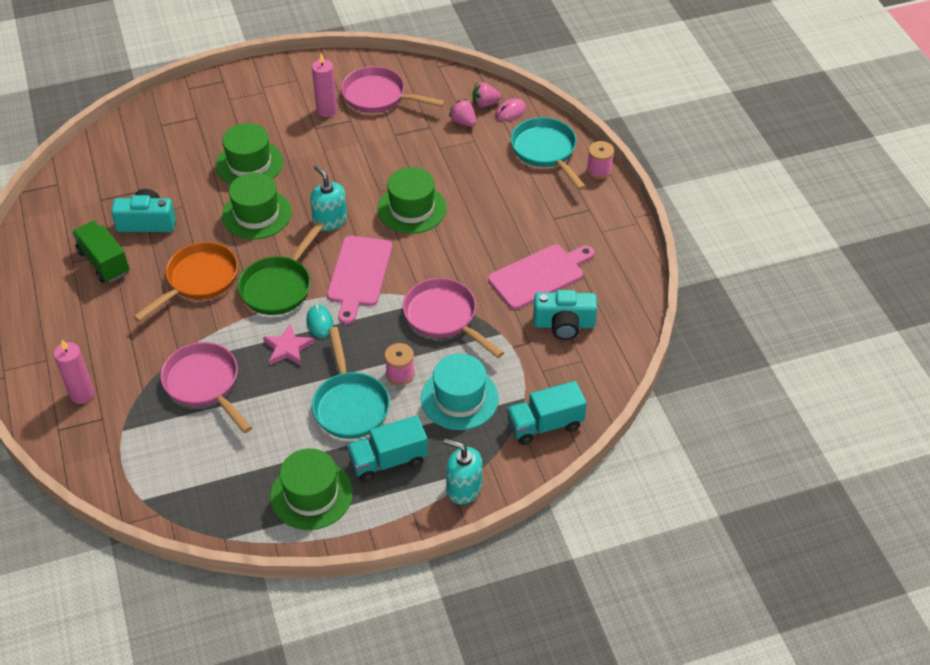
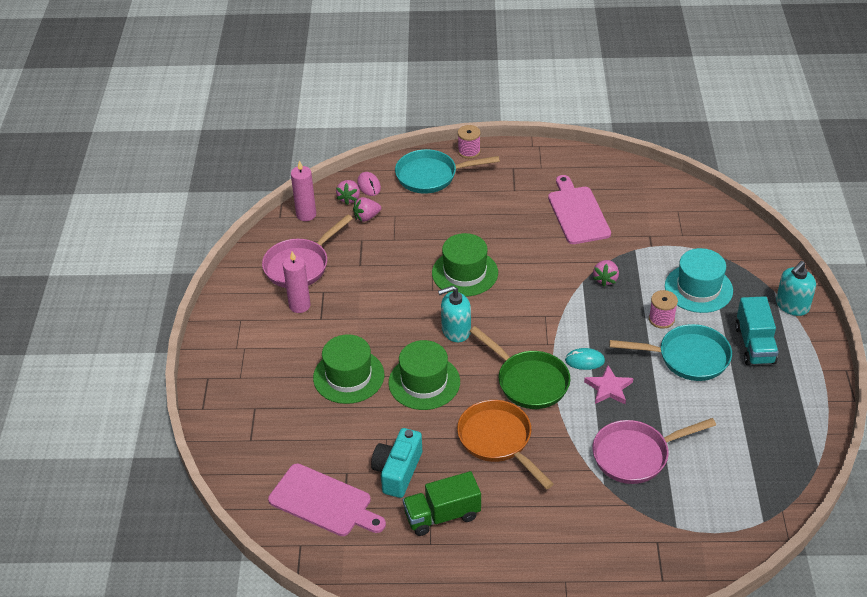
camera: 70 degrees left, 5 degrees down
(82, 394) = (621, 554): pink candle -> pink candle (306, 215)
(311, 494) = (780, 400): green hat -> none
(359, 275) = (534, 323): pink cutting board -> pink cutting board (324, 502)
(444, 317) = (605, 279): pink pan -> pink strawberry
(544, 425) = (738, 246): turquoise truck -> none
(564, 324) = (636, 212): turquoise camera -> none

